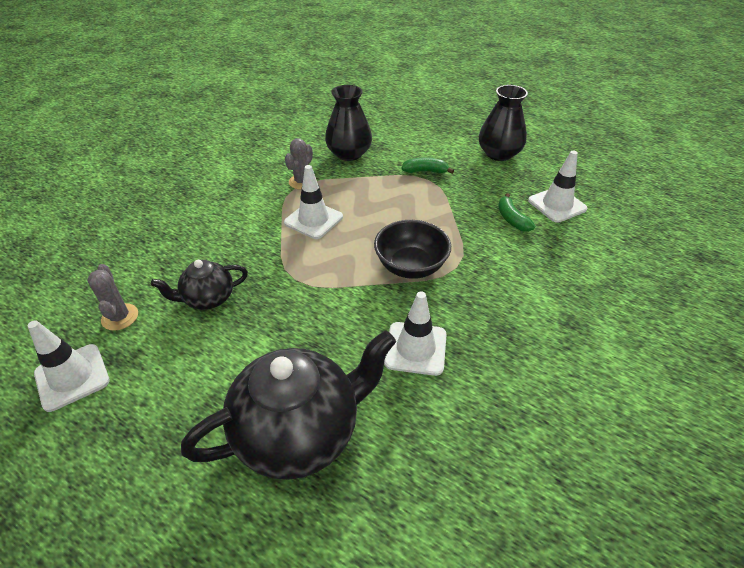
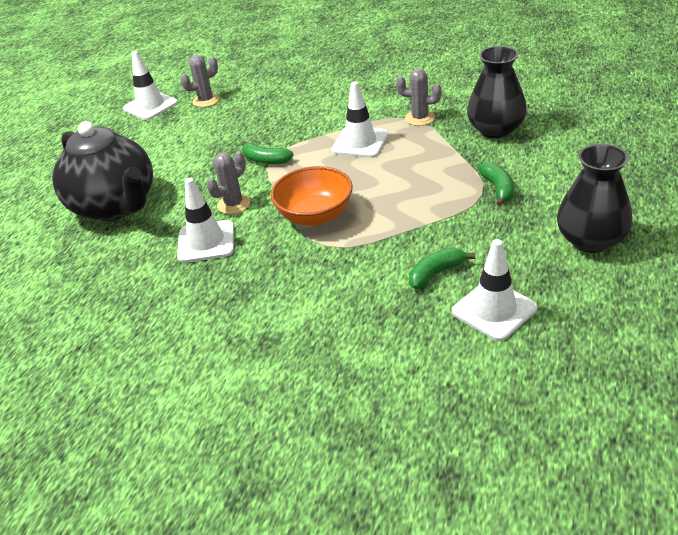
camera: 80 degrees right, 5 degrees down
(208, 299) = (235, 127): black teapot -> none
(296, 284) = (266, 160): none -> green banana
(361, 319) = (234, 204): none -> grey cactus
(410, 266) = (315, 216): black bowl -> orange bowl

